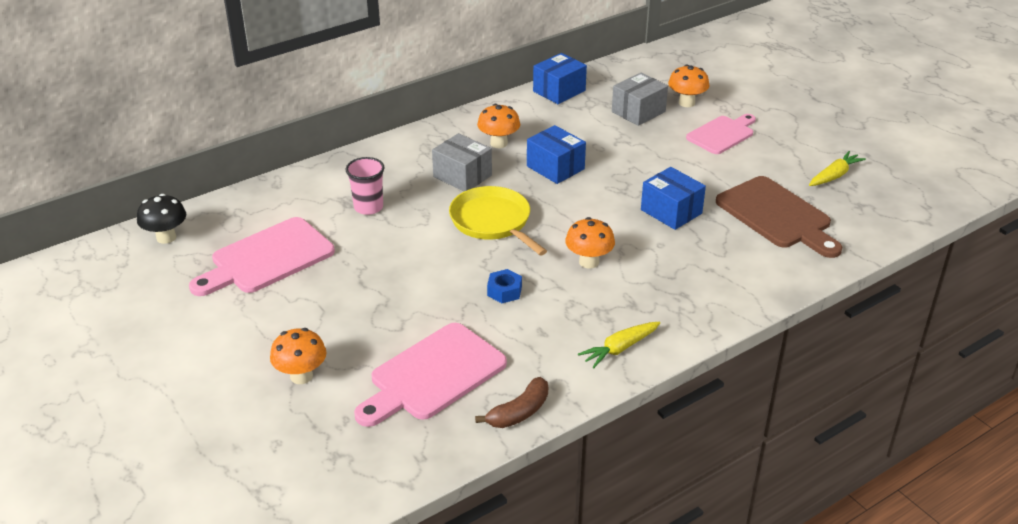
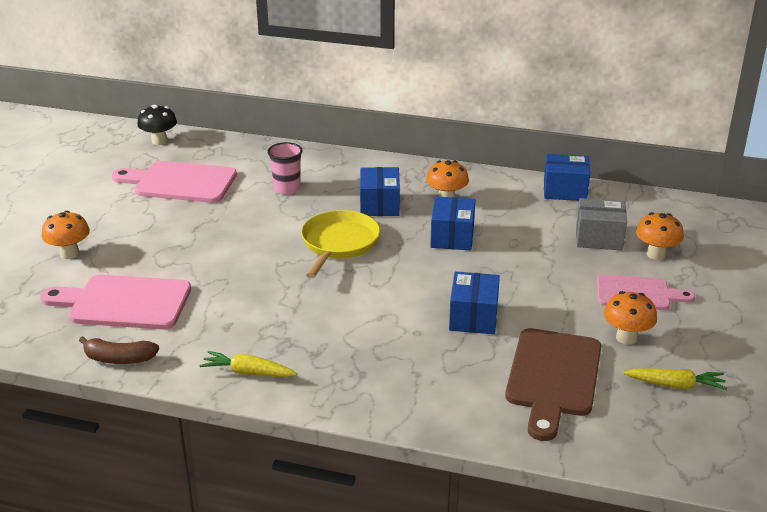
camera: 50 degrees right, 5 degrees down
(462, 176) = (379, 205): grey box -> blue box
(504, 291) = (258, 287): blue nut -> none
(589, 262) = (345, 308): orange mushroom -> orange mushroom (626, 338)

